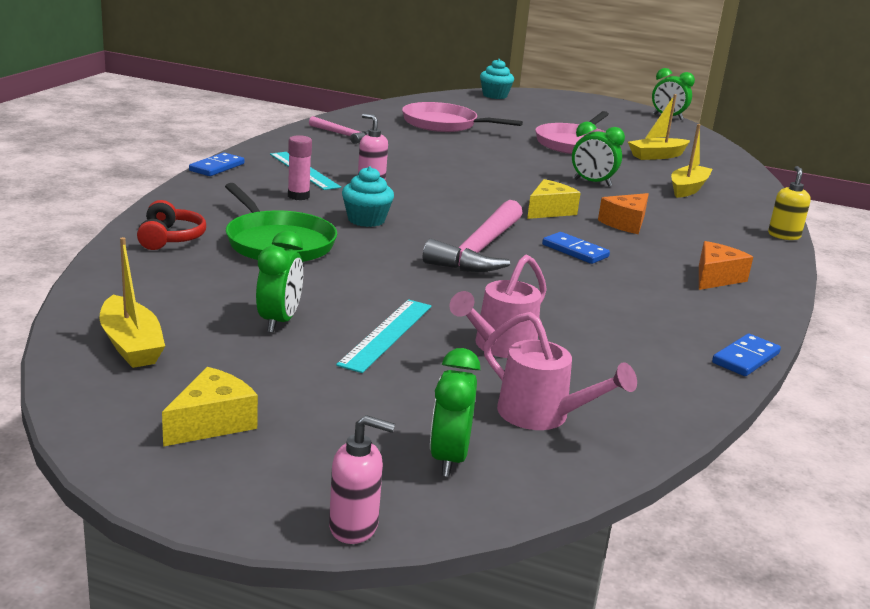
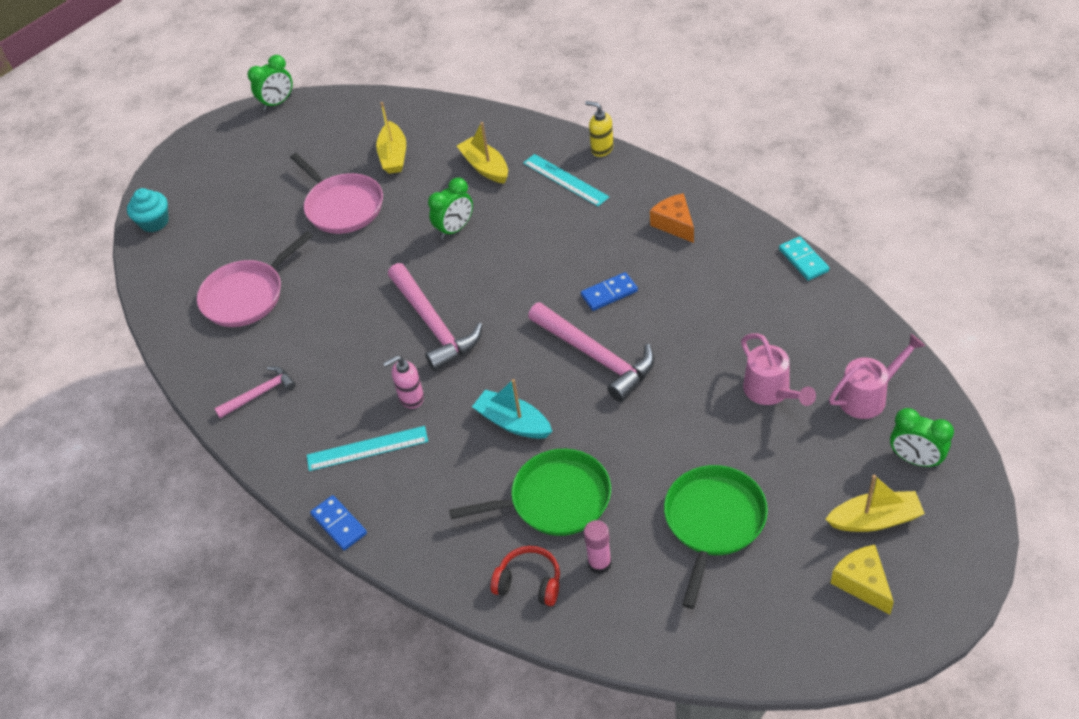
camera: 60 degrees left, 25 degrees up
(131, 345) = (741, 625): yellow boat -> yellow boat (874, 519)
(279, 321) = (713, 521): green clock -> green pan
(298, 196) = (441, 465): pink glue stick -> pink glue stick (599, 563)
(354, 527) = (984, 523): pink soap dispenser -> none
(366, 220) = (513, 422): turquoise cupcake -> turquoise boat
(386, 334) = (743, 456): turquoise ruler -> turquoise ruler (565, 180)
(465, 183) = (433, 325): none -> pink hammer
(549, 211) = (518, 283): yellow cheese -> none
(625, 223) = (557, 240): orange cheese -> none
(746, 358) = (803, 260): blue domino -> turquoise domino

